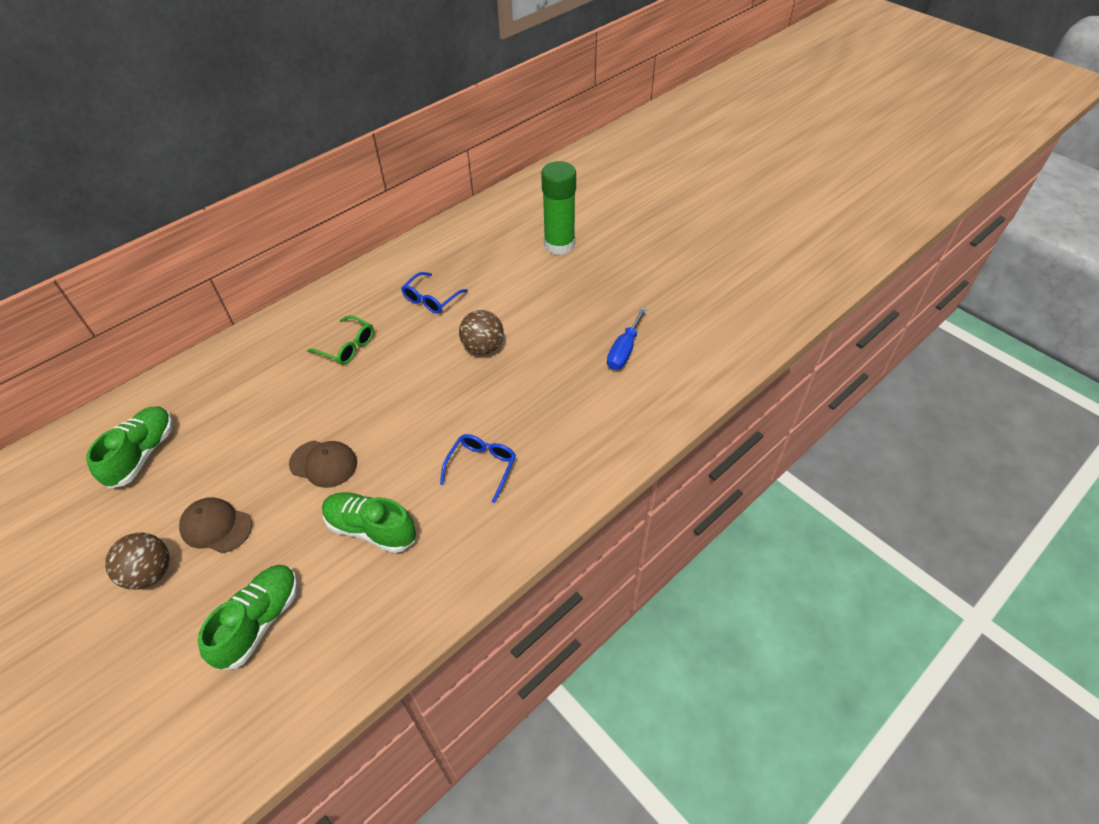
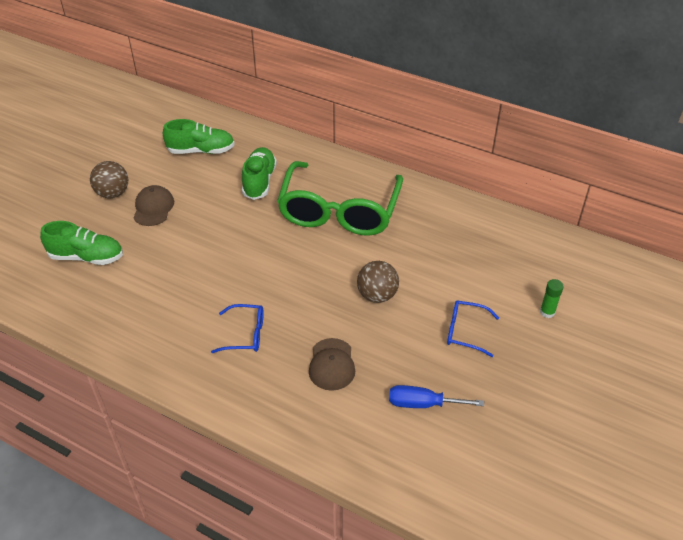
camera: 70 degrees right, 5 degrees down
(324, 463) = (220, 240): brown cap -> brown cap (332, 364)
(347, 347) = (339, 211): green glasses -> green glasses, size x2.36
(371, 529) = (170, 287): green shoe -> green shoe (259, 181)
(431, 299) = (418, 242): blue glasses -> blue glasses (465, 331)
(559, 245) = (547, 312): green glue stick -> green glue stick, size x0.44

